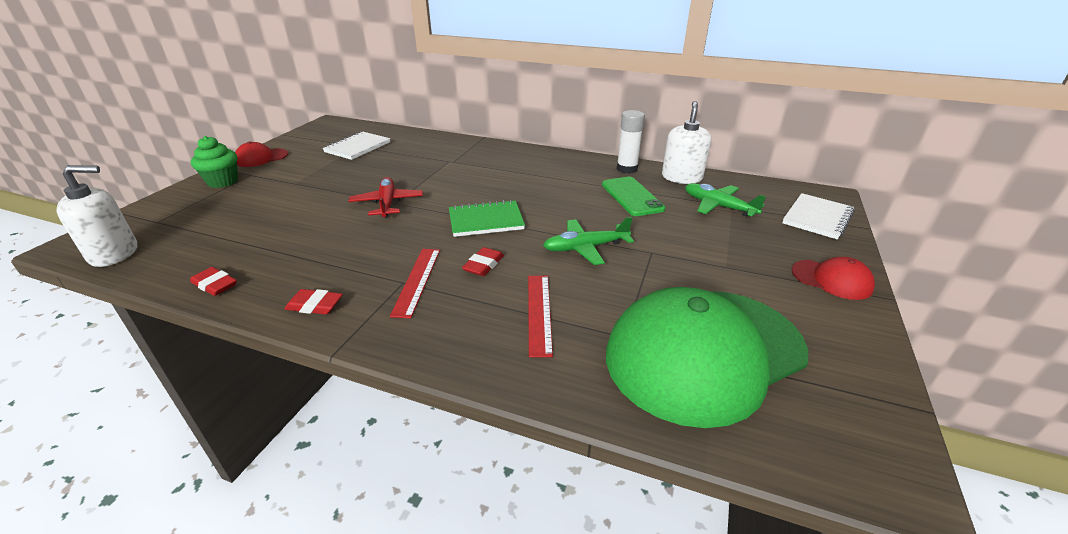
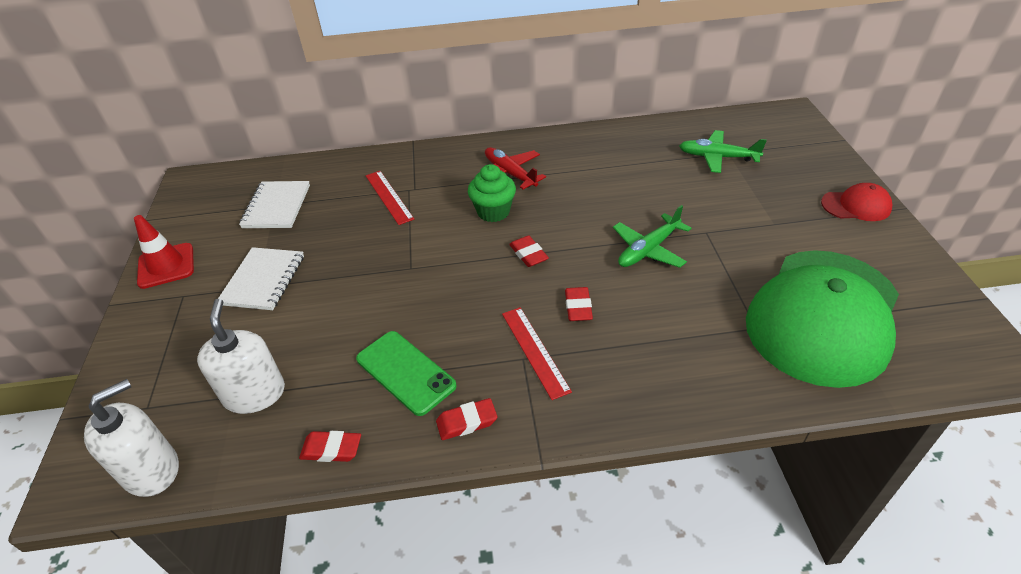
camera: 25 degrees left, 10 degrees up
(223, 182) = (159, 319): green cupcake -> green cupcake (493, 212)
(261, 158) = (166, 266): red cap -> red traffic cone
(387, 203) = (403, 272): red plane -> red plane (510, 174)
(486, 220) = (528, 254): green notebook -> red eraser
(539, 313) = (673, 336): red ruler -> red ruler (389, 197)
(627, 169) = (601, 138): white glue stick -> none
(632, 196) = (636, 172): green phone -> green phone (405, 372)
(681, 177) = (659, 132): white soap dispenser -> white soap dispenser (254, 394)
(817, 218) = (802, 142): white notebook -> white notebook (263, 280)

